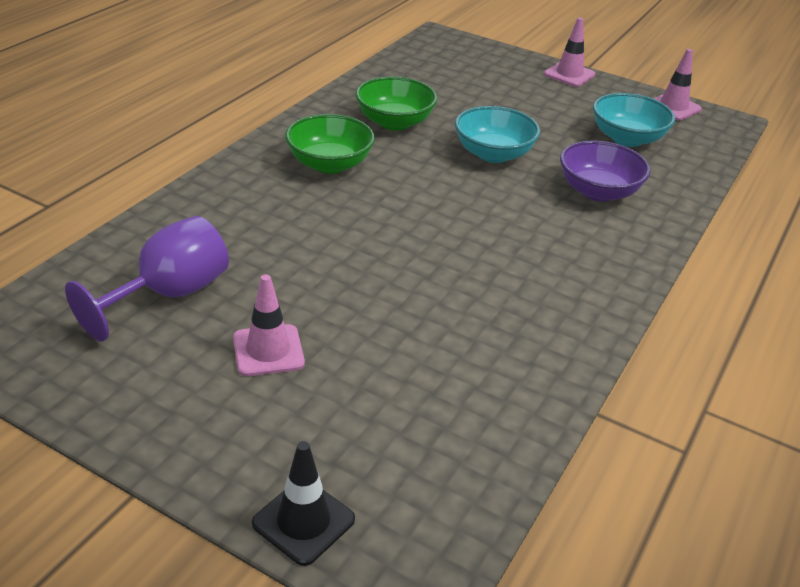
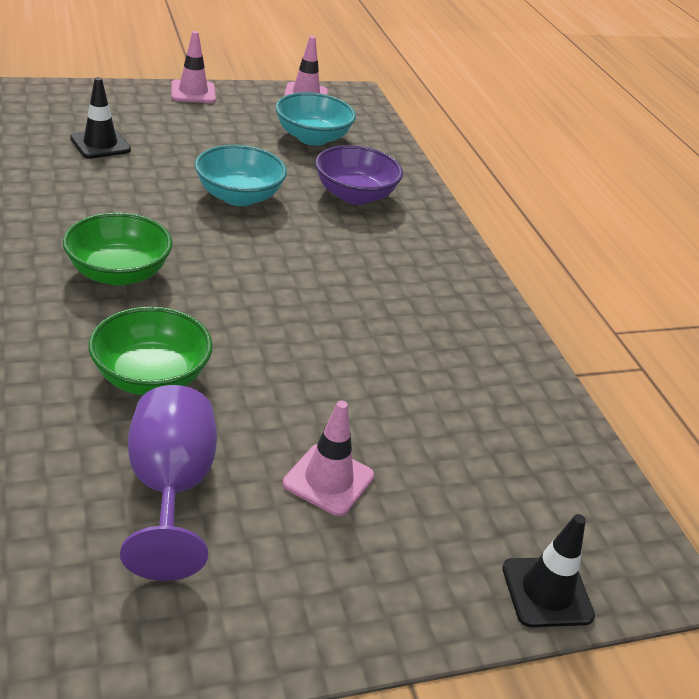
camera: 50 degrees left, 0 degrees up
(394, 122) = (115, 202): green bowl -> green bowl (151, 377)
(440, 84) = (100, 144): none -> black traffic cone

